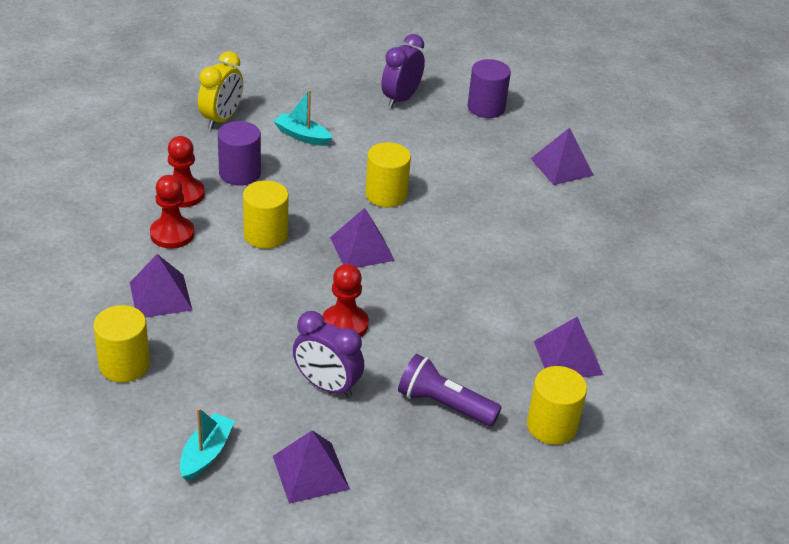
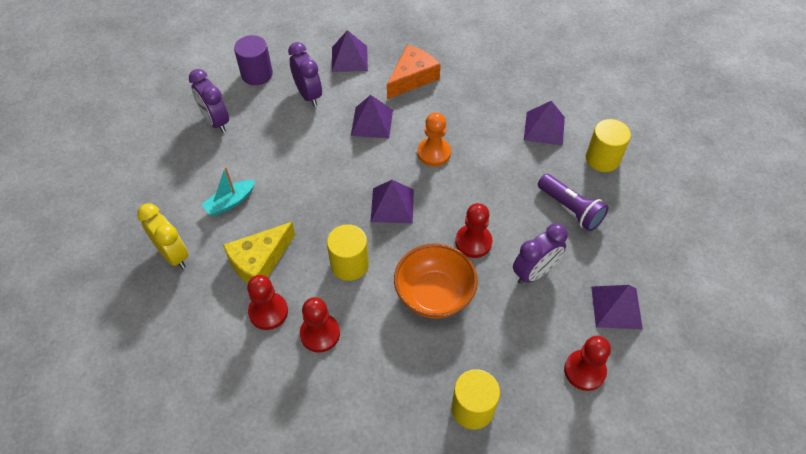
camera: 65 degrees left, 15 degrees up
(160, 296) = (397, 361): purple pyramid -> purple pyramid (372, 122)
(206, 454) = (584, 371): turquoise boat -> red pawn
(240, 173) = (259, 261): purple cylinder -> yellow cheese
(256, 306) = (434, 294): none -> orange bowl
(386, 195) = (334, 170): yellow cylinder -> none
(444, 405) = (570, 209): purple flashlight -> purple flashlight turned 90 degrees counterclockwise
(460, 265) = (434, 153): none -> orange pawn
(482, 150) = (308, 95): none -> purple clock
(569, 223) = (412, 78): none -> orange cheese

